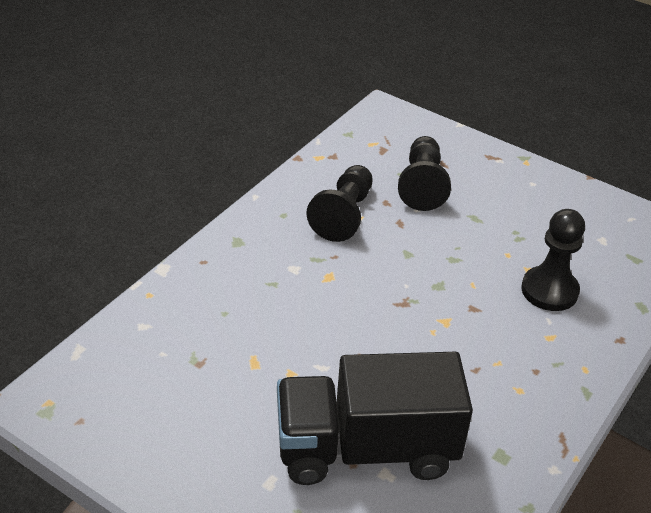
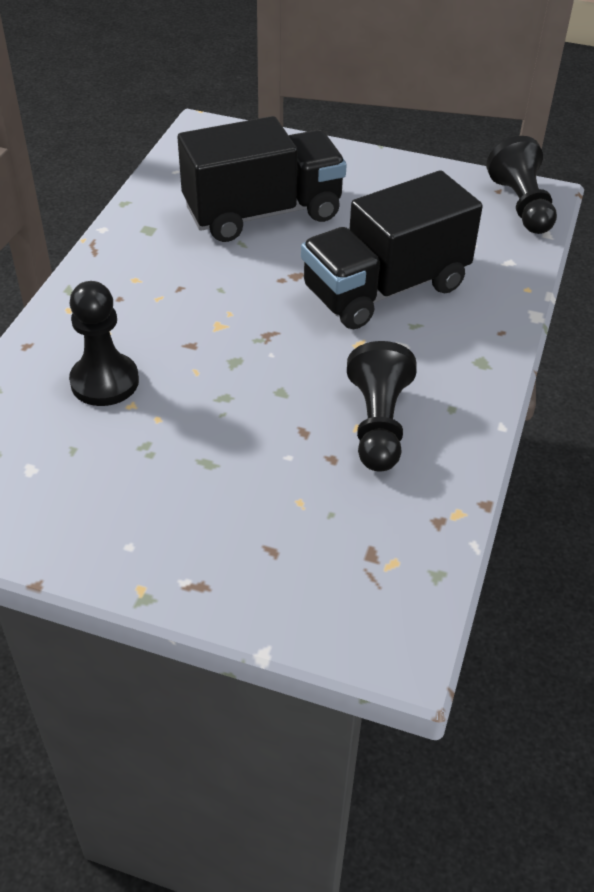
camera: 165 degrees right, 5 degrees up
(279, 322) = (385, 289): none -> black truck
(422, 185) = (291, 498): black pawn -> black pawn (521, 205)

